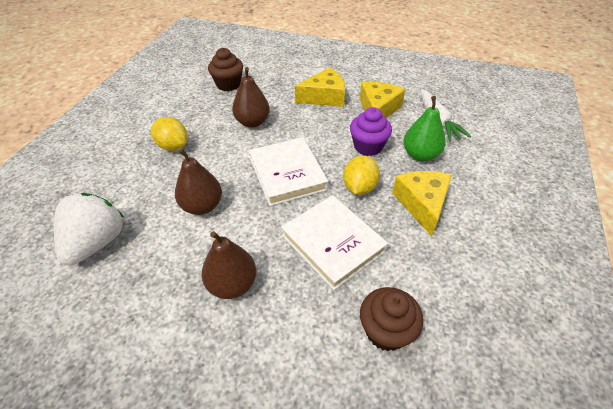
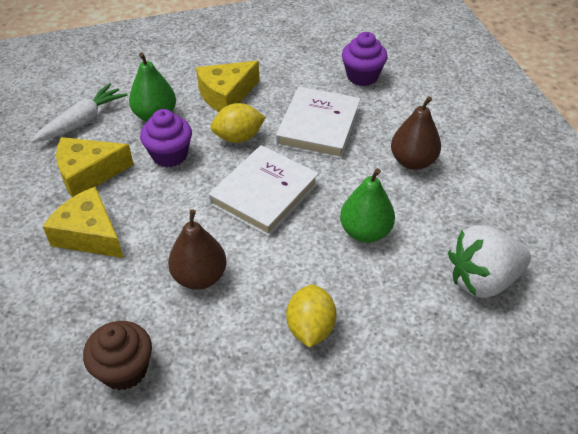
camera: 125 degrees left, 0 degrees up
(202, 206) = (365, 232): brown pear -> green pear
(386, 331) = (362, 76): brown cupcake -> purple cupcake

